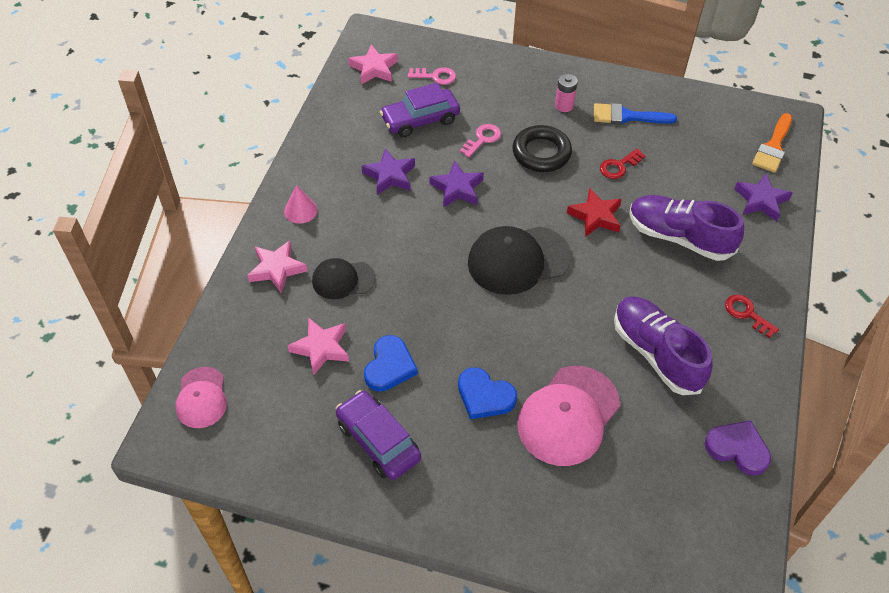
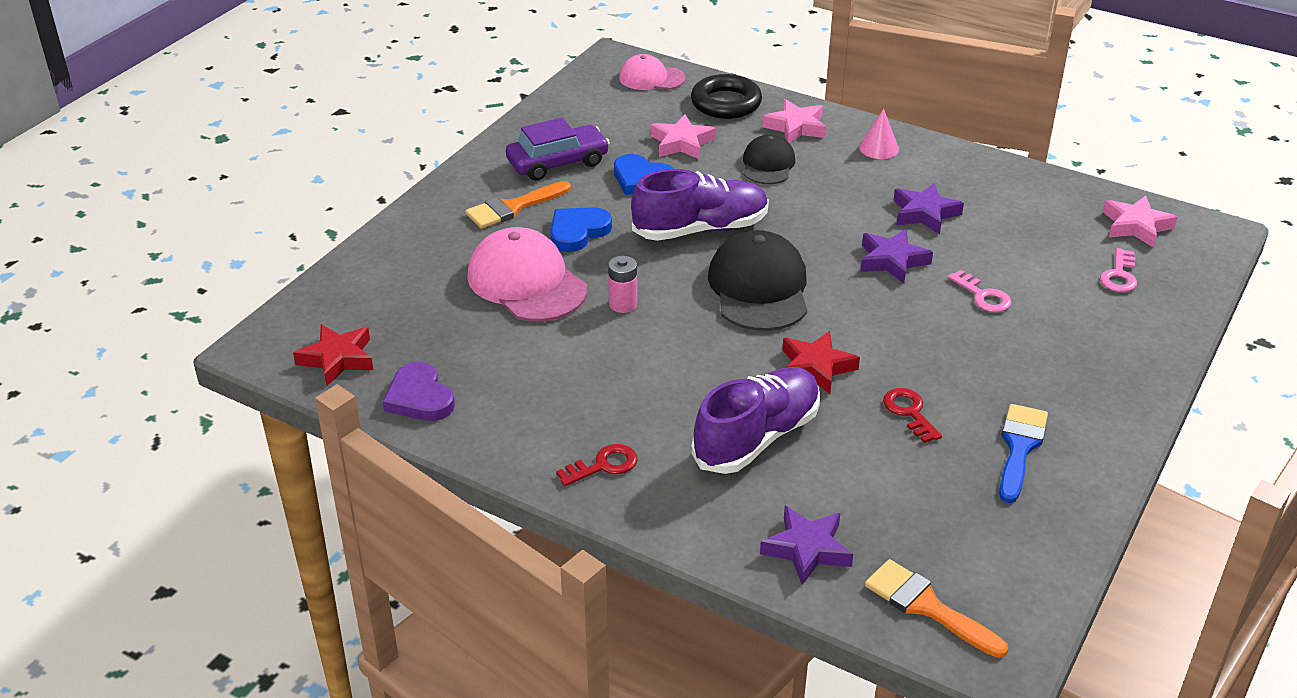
camera: 105 degrees right, 15 degrees down
(420, 120) = (1027, 250): purple car -> none
(463, 458) = (513, 207): none -> orange brush
(541, 153) = (948, 343): black ring -> black ring (726, 103)
(564, 105) = (1049, 385): pink battery -> pink battery (623, 304)
(656, 353) = (577, 367): purple shoe -> purple shoe (700, 229)
(723, 528) = (337, 359): none -> red star
(737, 449) = (419, 397): purple heart -> purple heart turned 105 degrees clockwise

